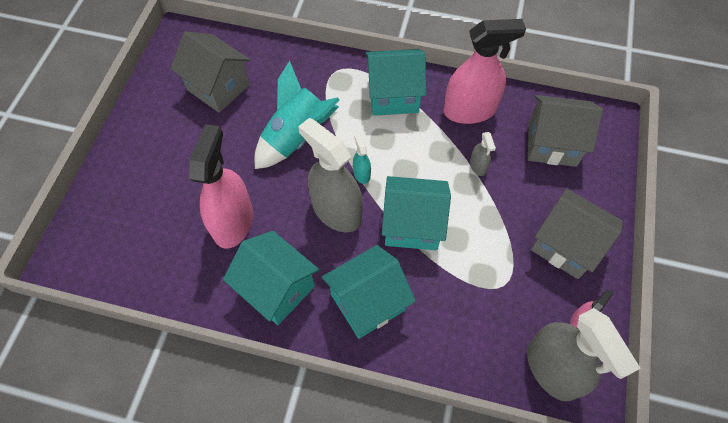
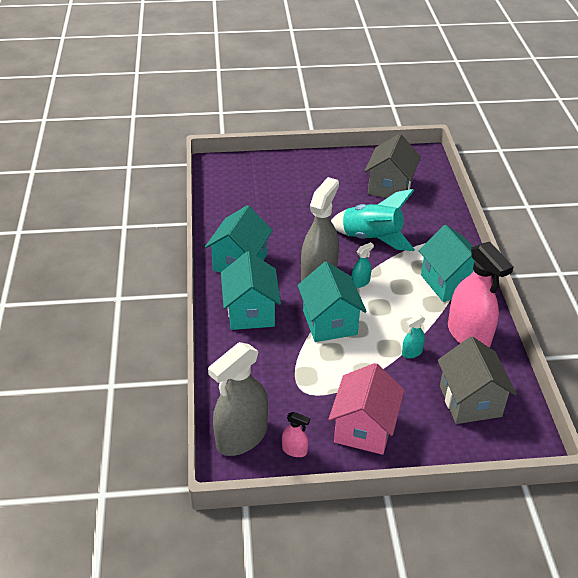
camera: 70 degrees right, 20 degrees down
(233, 222) = (281, 227): pink spray bottle -> none
(368, 302) = (251, 312): turquoise house -> turquoise house turned 45 degrees clockwise
(478, 166) = (412, 352): grey spray bottle -> turquoise spray bottle
(566, 245) = (364, 428): grey house -> pink house

